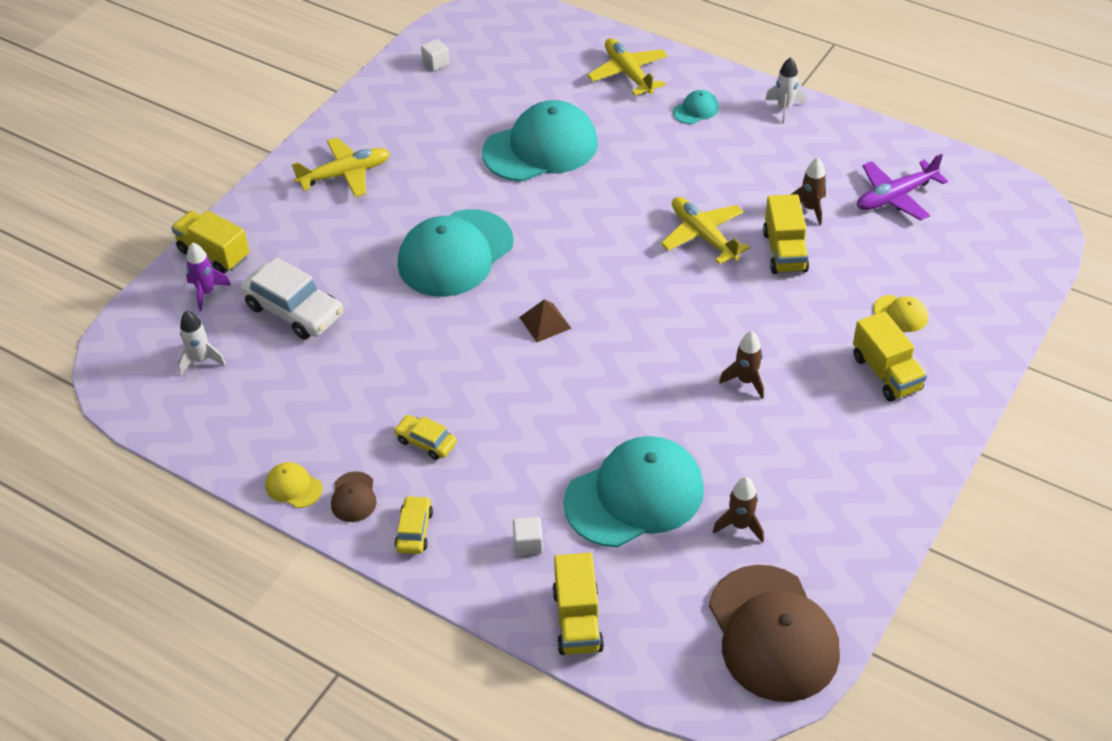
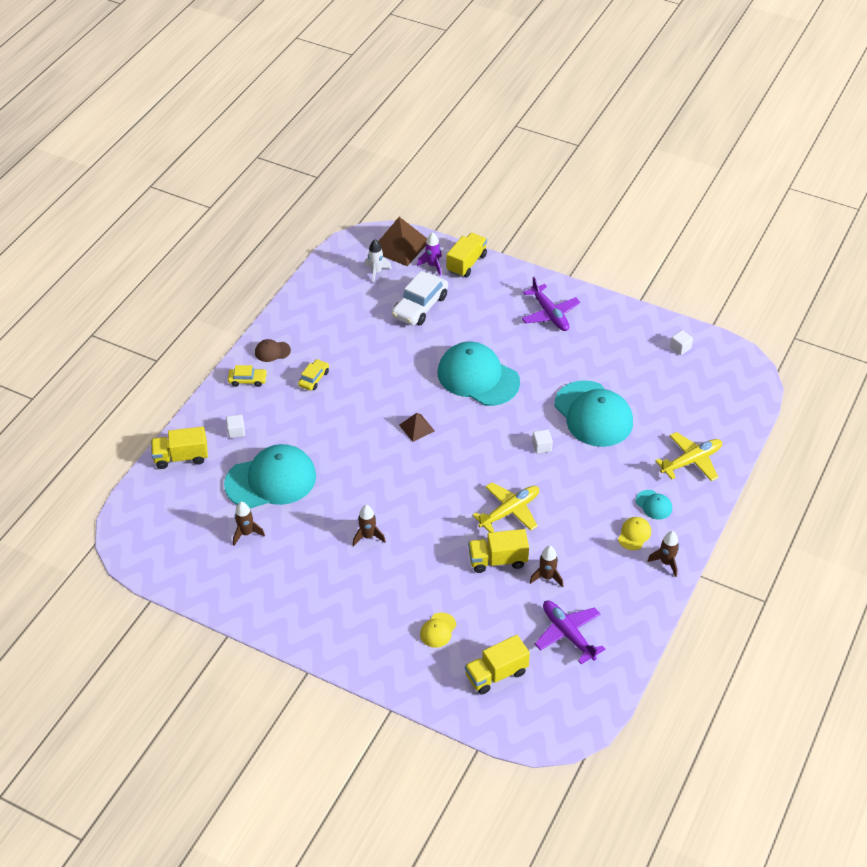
camera: 85 degrees right, 0 degrees up
(147, 329) = (400, 245): none -> brown pyramid
(293, 487) = (280, 325): yellow cap -> yellow cap (634, 534)
(345, 174) = (550, 314): yellow plane -> purple plane
(593, 199) = (541, 447): none -> white cube
(634, 496) = (271, 480): turquoise cap -> turquoise cap turned 75 degrees counterclockwise
(773, 633) = (165, 549): brown cap -> none
(784, 108) = (666, 562): white rocket -> brown rocket
(886, 373) = (378, 618): yellow truck -> yellow truck (496, 674)

